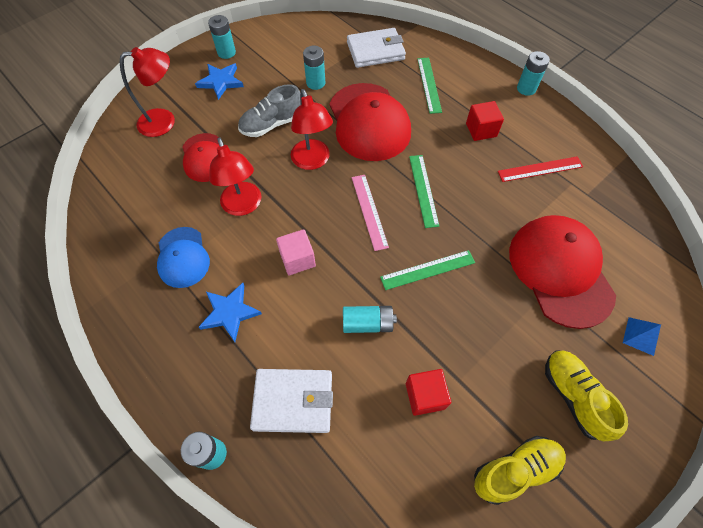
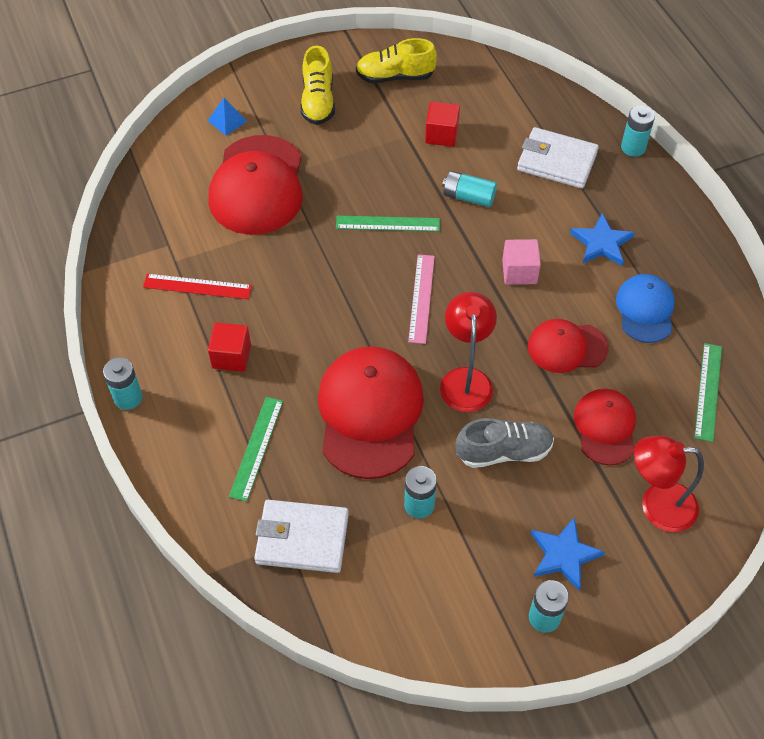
camera: 160 degrees left, 5 degrees down
(243, 206) = (567, 347): red lamp -> red cap
(423, 190) = (348, 303): green ruler -> green ruler (708, 391)

